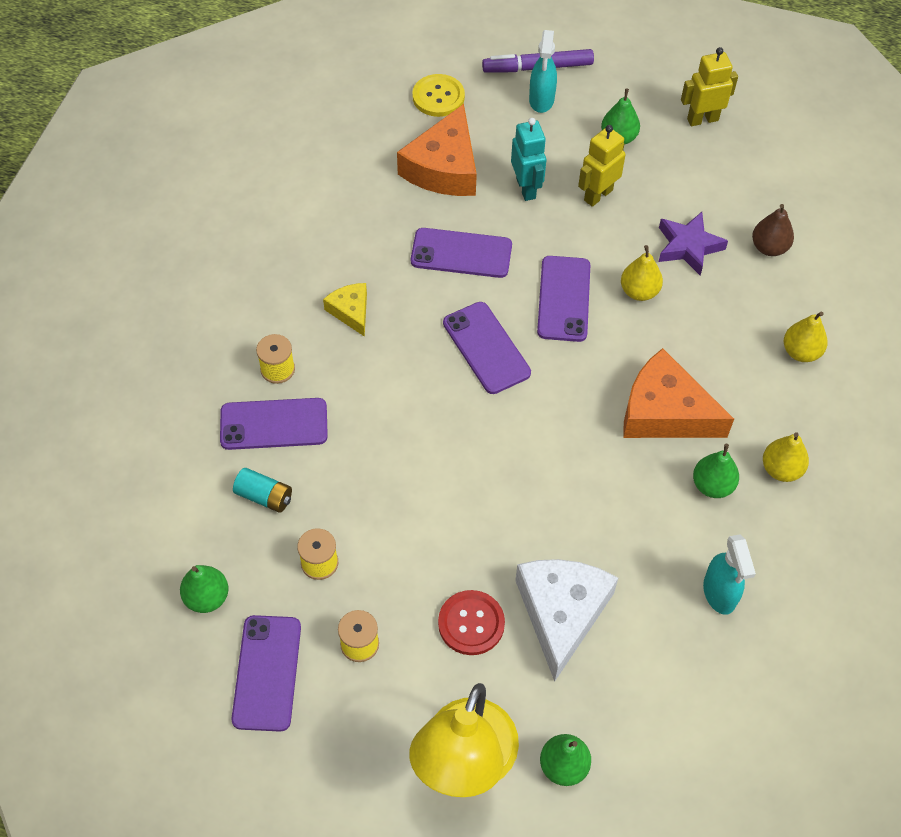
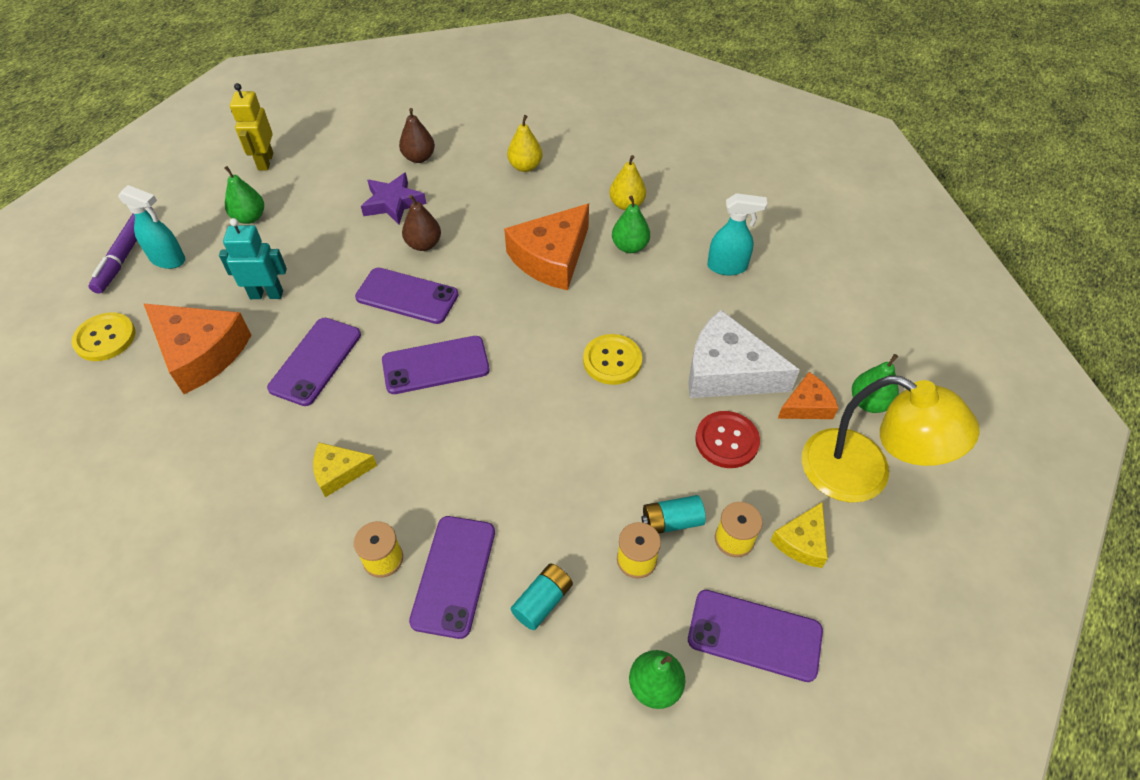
camera: 75 degrees left, 5 degrees down
(365, 586) = (671, 522): none -> turquoise battery
(371, 706) = (801, 541): none -> yellow cheese
(539, 699) = (807, 405): none -> orange cheese
(541, 499) = (612, 360): none -> yellow button
(598, 195) = (305, 246): yellow robot -> none
(639, 291) = (424, 244): yellow pear -> brown pear

